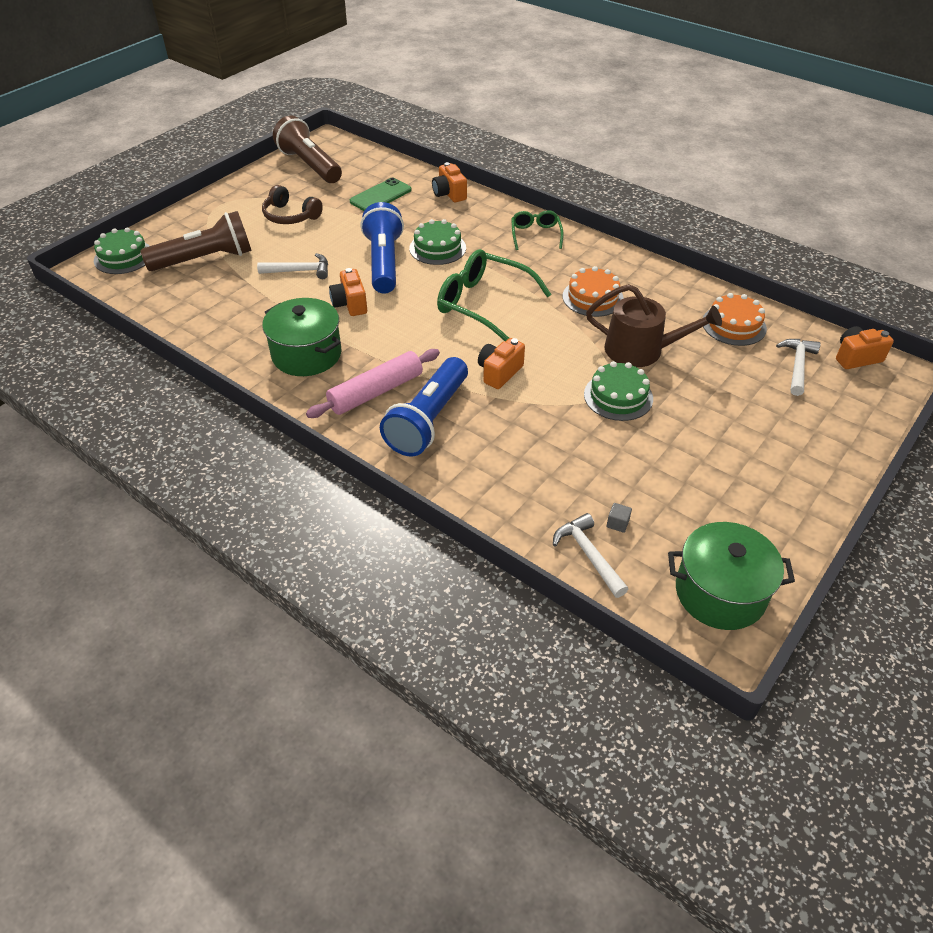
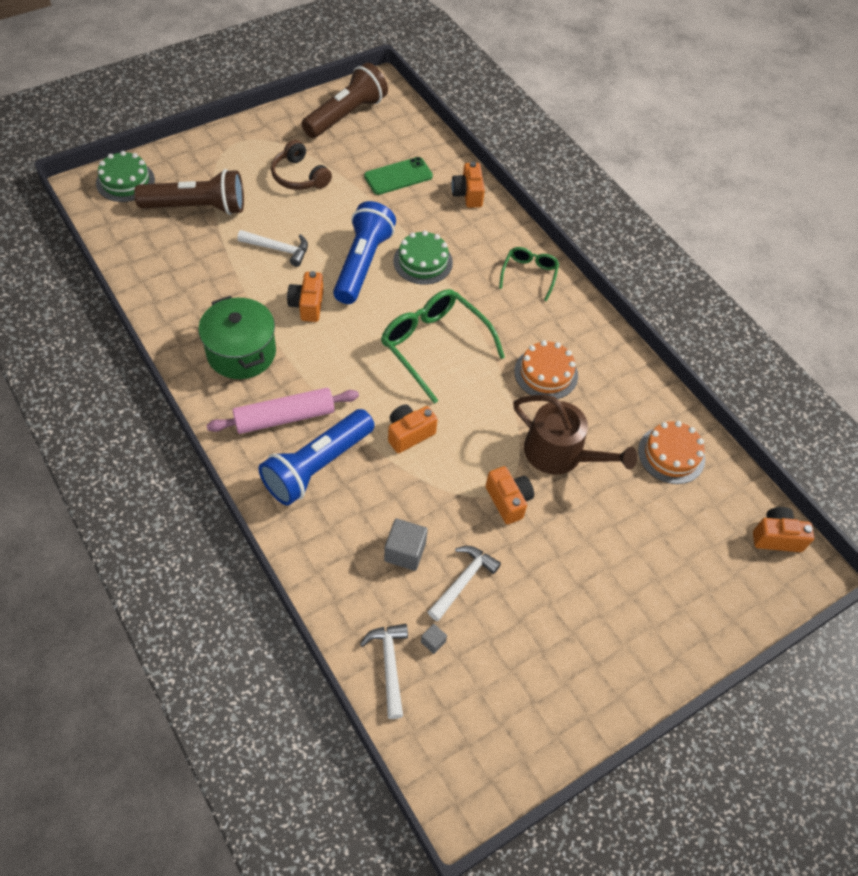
camera: 15 degrees right, 10 degrees up
(309, 165) = (346, 115): brown flashlight -> brown flashlight turned 60 degrees clockwise
(549, 461) = (405, 552): none -> grey cube
(618, 396) = (508, 501): green cake -> orange camera
(720, 593) = (487, 749): green pot -> none
(797, 366) = (708, 526): white hammer -> white hammer (463, 581)

